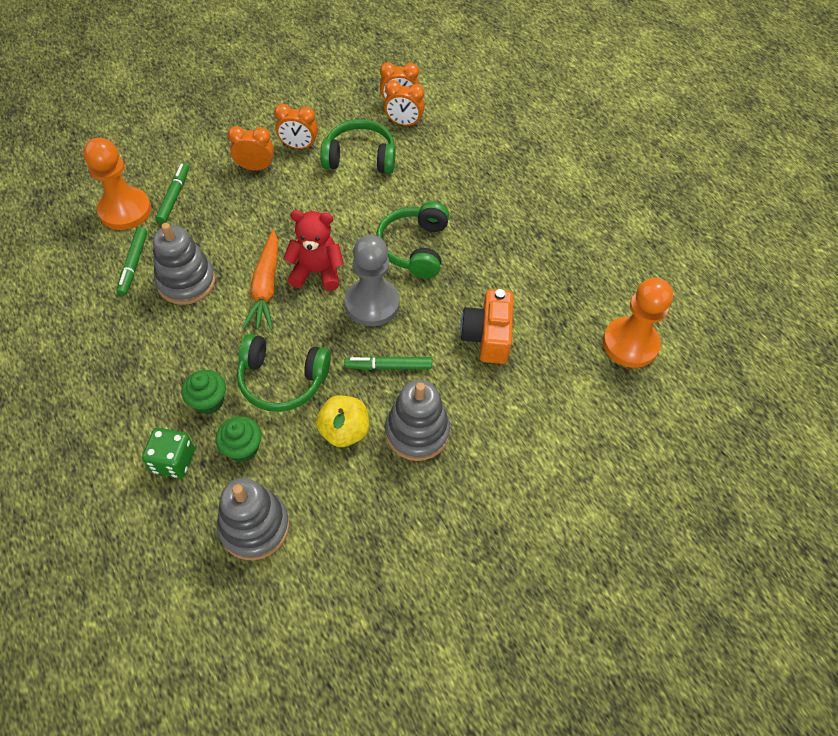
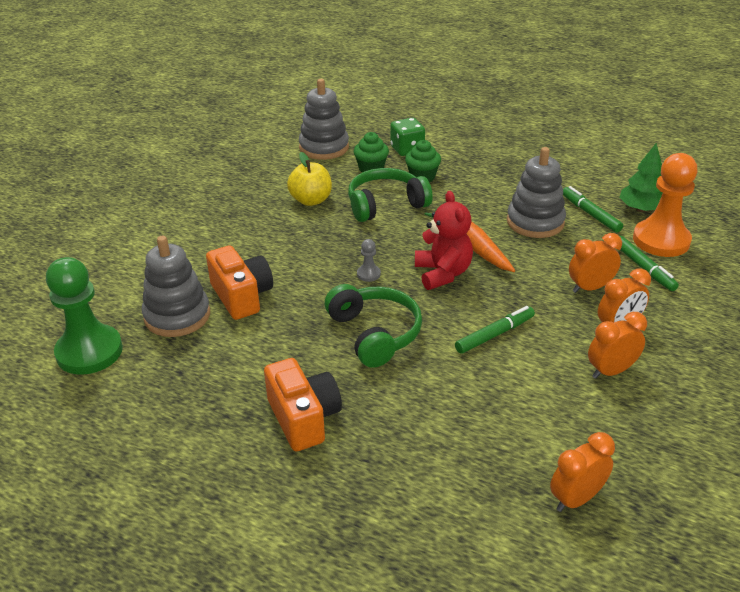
camera: 150 degrees right, 20 degrees down
(90, 246) = (640, 209): none -> green tree
(317, 272) = (442, 273): red teddy bear -> red teddy bear turned 75 degrees counterclockwise
(360, 157) = (532, 395): green headphones -> none
(372, 303) = (368, 274): grey pawn -> grey pawn, size x0.41
(388, 366) = (312, 243): green marker -> green marker (495, 334)
(404, 123) = (536, 471): orange clock -> orange clock (590, 288)
(417, 432) = (256, 220): grey stacking toy -> grey stacking toy (177, 316)
(506, 213) = (304, 418): none -> orange camera
(630, 344) = (89, 352): orange pawn -> green pawn

